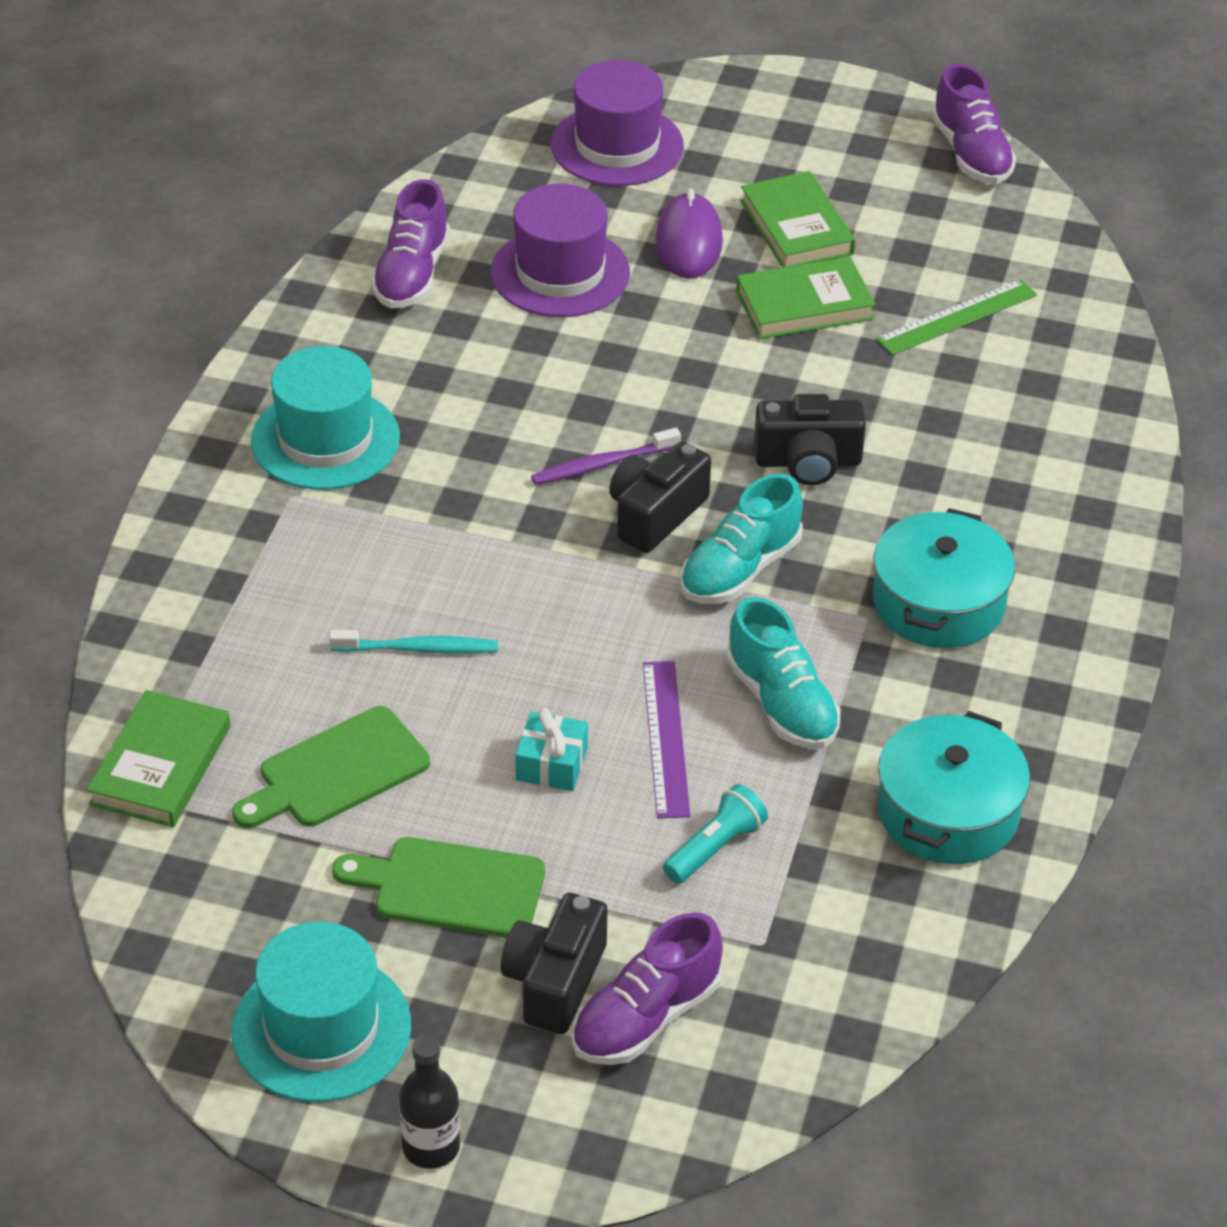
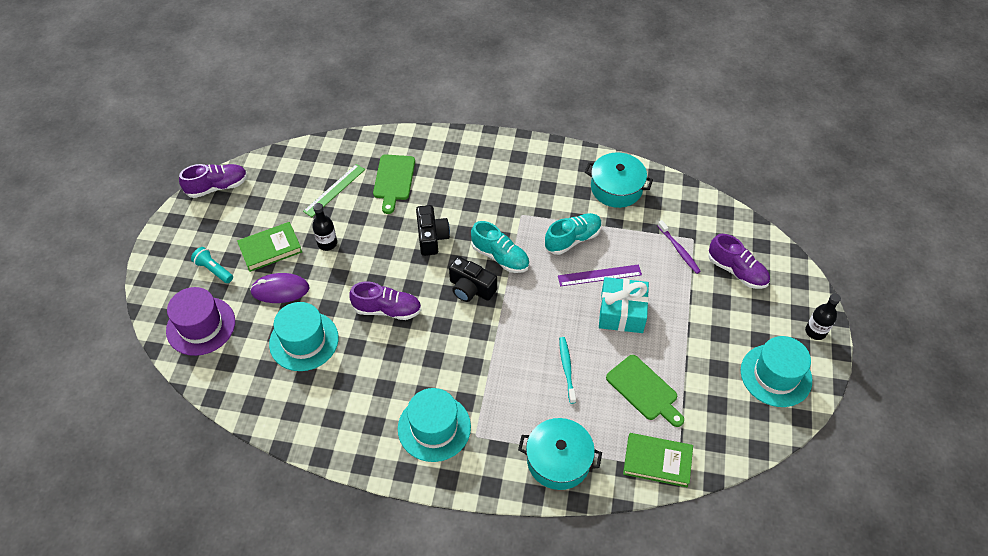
camera: 95 degrees left, 10 degrees up
(412, 274) = (305, 406): purple shoe -> purple shoe (387, 310)
(450, 887) = (694, 340): green cutting board -> green cutting board (393, 180)
(551, 764) = (621, 312): turquoise gift -> turquoise gift, size x1.78
(555, 981) = (729, 301): black camera -> none
(560, 272) = (304, 341): purple hat -> turquoise hat
(603, 464) = (441, 311): purple toothbrush -> purple toothbrush (679, 250)
(715, 847) = (651, 256): turquoise flashlight -> turquoise flashlight (214, 270)
(804, 305) = (327, 243): green book -> black bottle
(939, 602) = (509, 193): turquoise pot -> turquoise pot (558, 460)
(957, 317) = (334, 190): green ruler -> green ruler turned 75 degrees clockwise

